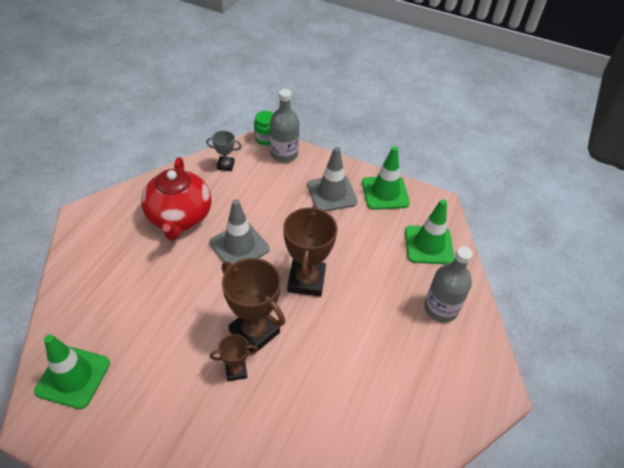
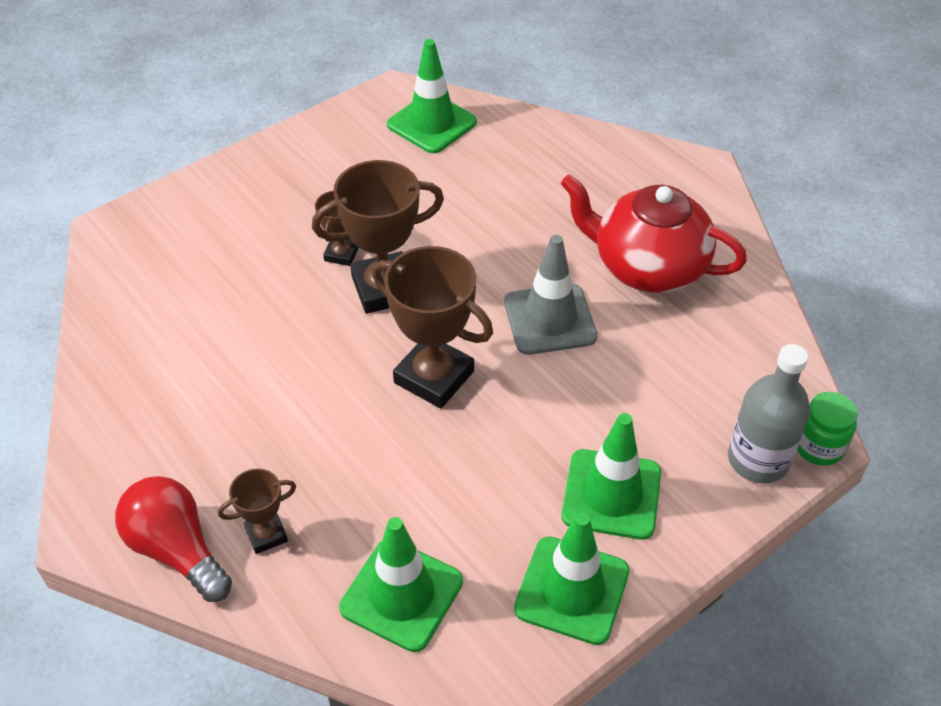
camera: 120 degrees right, 0 degrees up
(225, 165) = (755, 359): grey trophy -> none
(332, 193) = (611, 494): grey traffic cone -> green traffic cone
(441, 308) = (266, 534): grey bottle -> brown trophy
(476, 342) = (177, 550): none -> red light bulb

